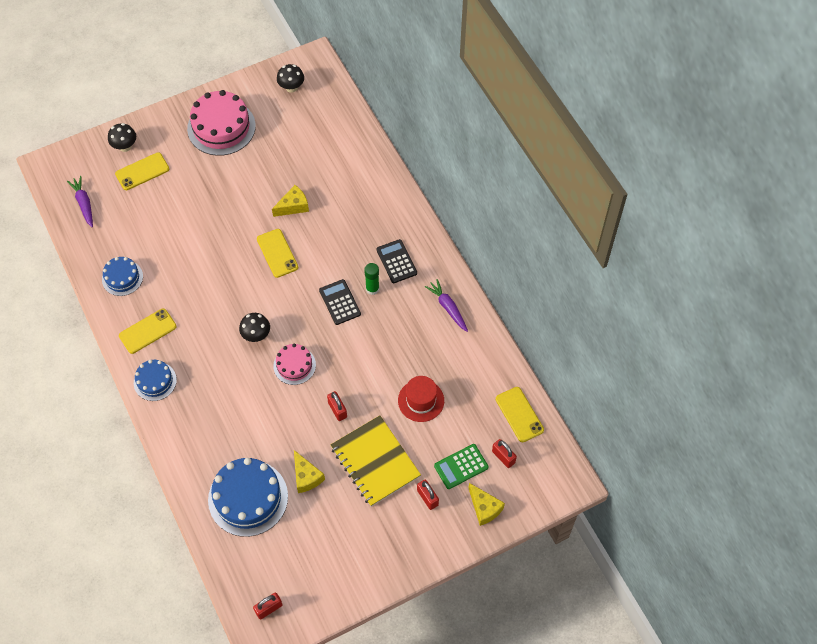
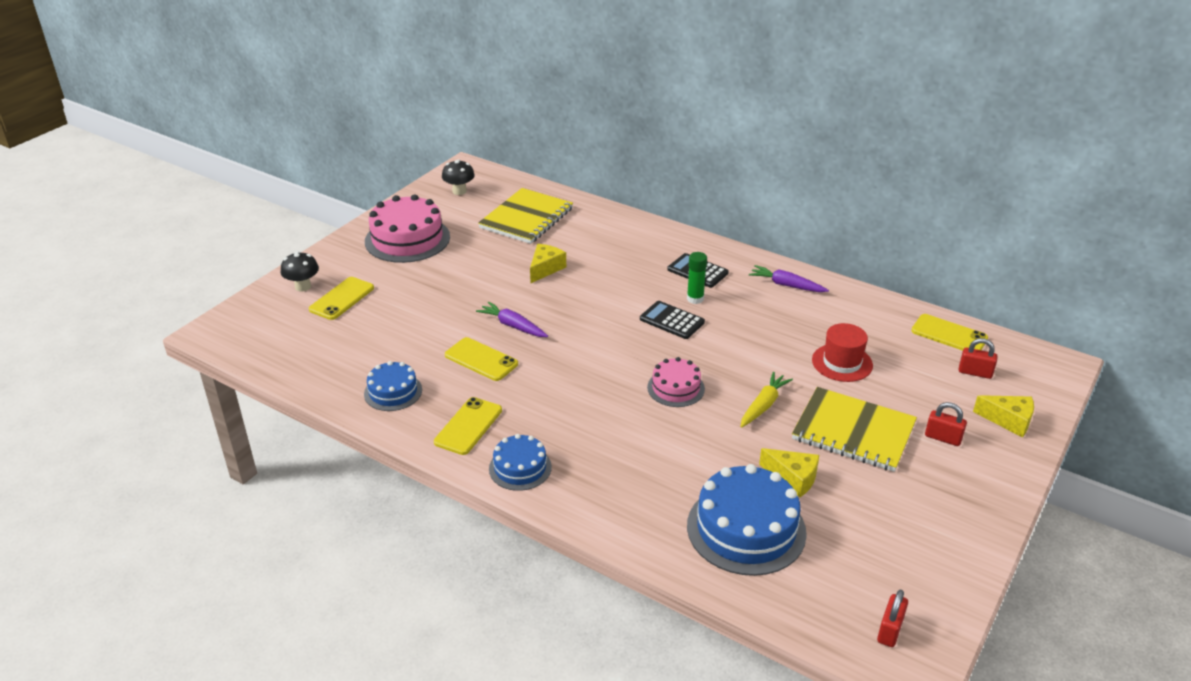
camera: 30 degrees left, 25 degrees down
(84, 204) = (288, 347): purple carrot -> purple carrot (513, 326)
(256, 335) = (606, 380): black mushroom -> none
(277, 253) = (563, 308): yellow phone -> yellow phone (481, 359)
(318, 143) = (526, 218): none -> yellow notebook
(337, 410) = (763, 405): red padlock -> yellow carrot
(461, 466) = (944, 397): green calculator -> none

